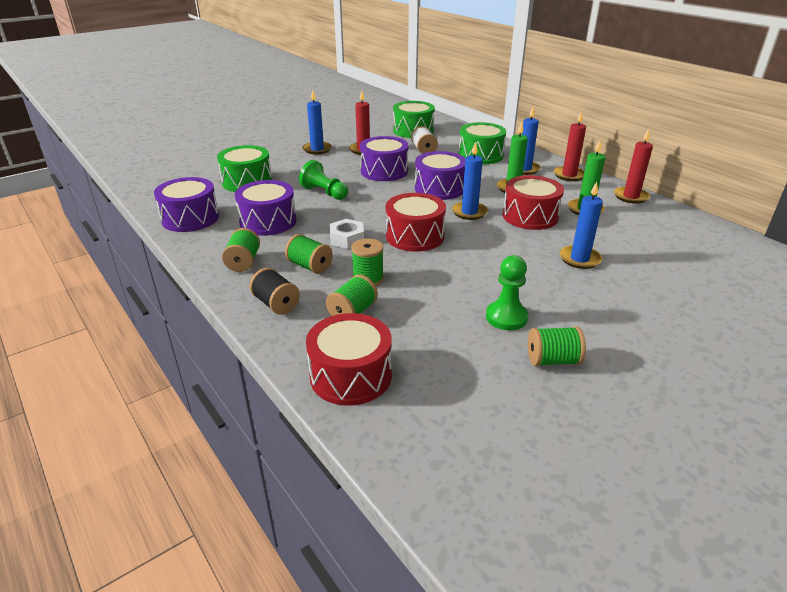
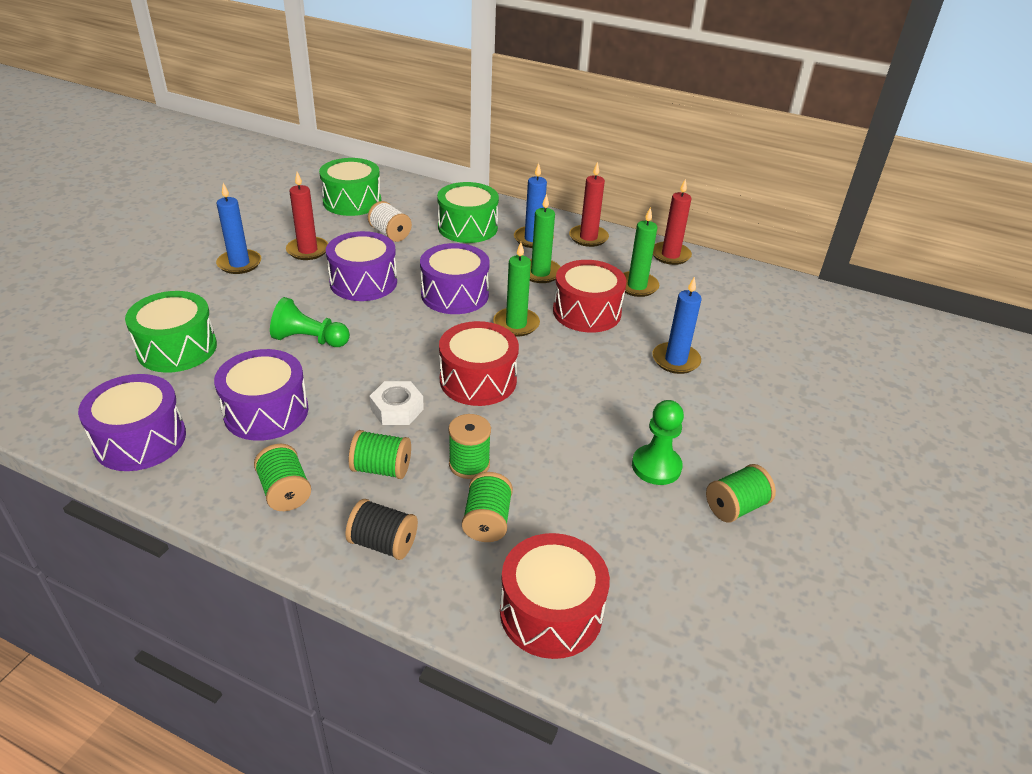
camera: 30 degrees left, 5 degrees up
(469, 212) = (516, 324): blue candle -> green candle

